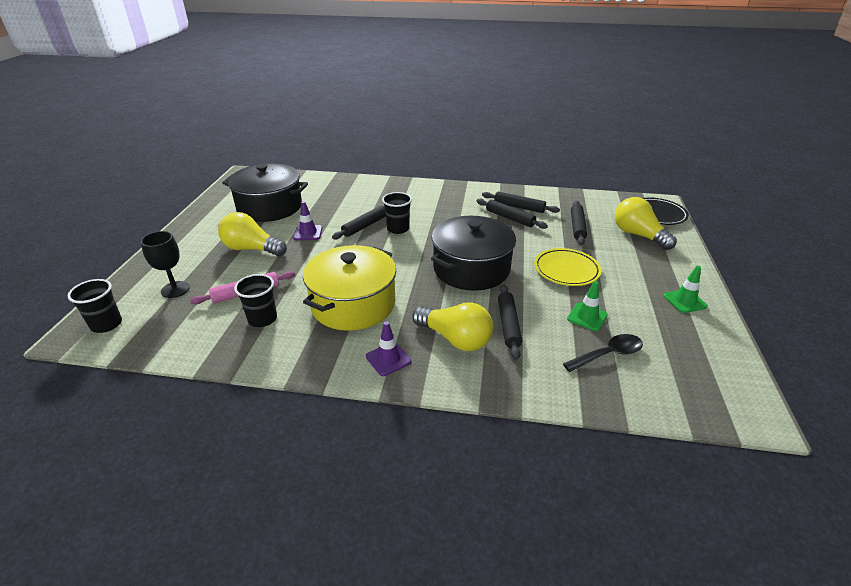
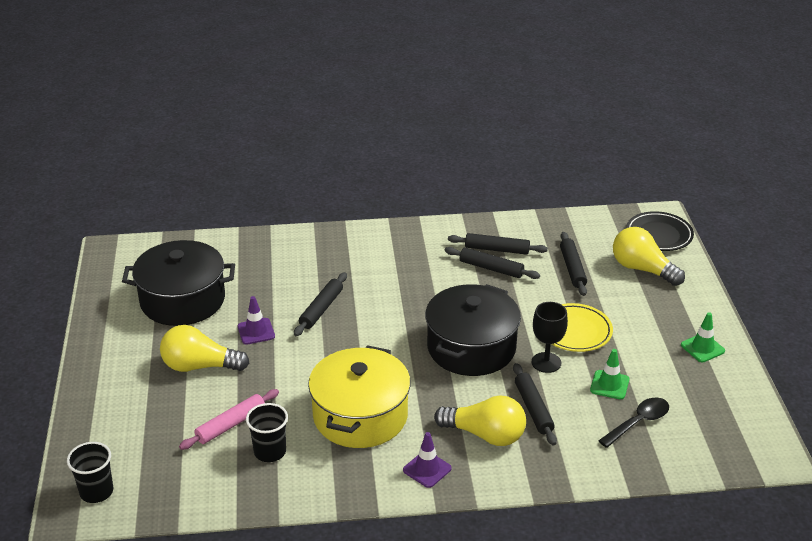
camera: 15 degrees left, 0 degrees up
(175, 289) = (144, 436): black goblet -> black goblet (546, 362)
(398, 229) = (363, 307): black cup -> none

